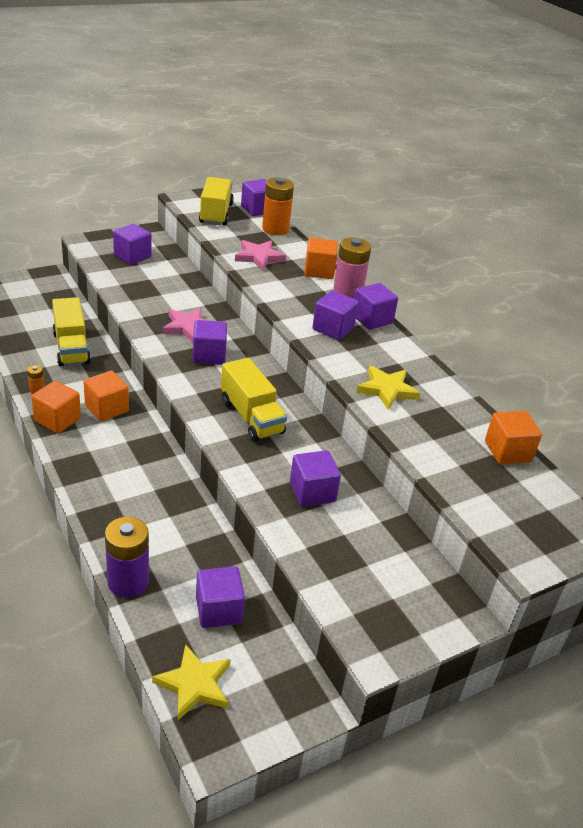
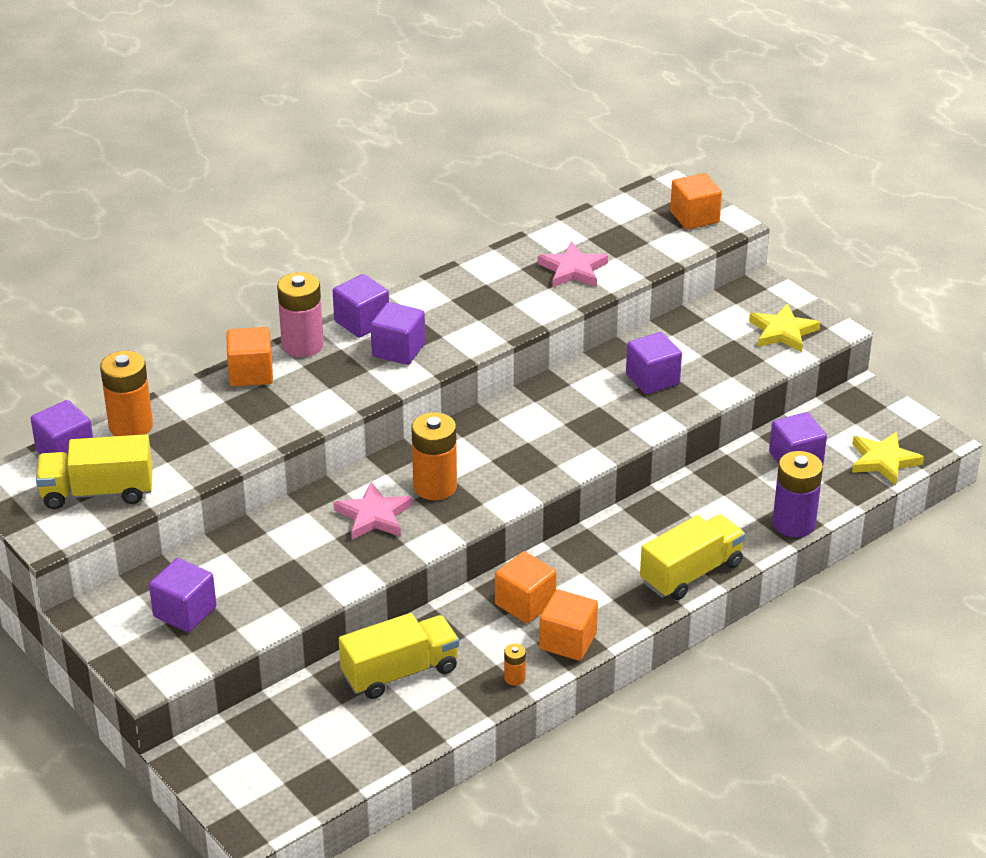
camera: 95 degrees left, 0 degrees up
(209, 355) = (435, 486): purple cube -> orange battery
(251, 417) = (547, 435): yellow truck -> yellow truck (691, 573)
(259, 257) = (231, 431): pink star -> pink star (573, 270)
(387, 390) = (510, 304): yellow star -> yellow star (782, 332)
(507, 451) = (578, 229): orange cube -> orange cube (694, 217)

